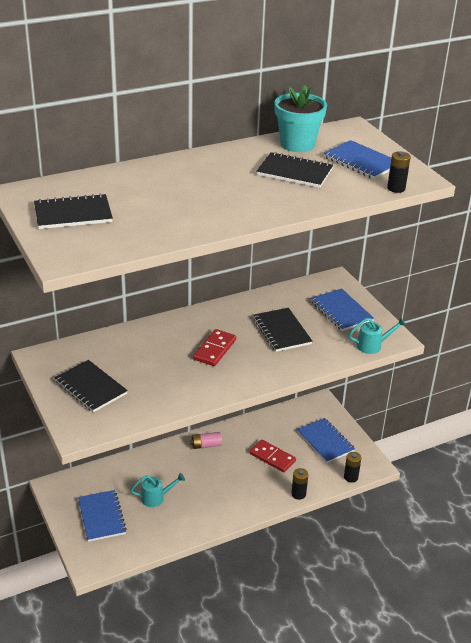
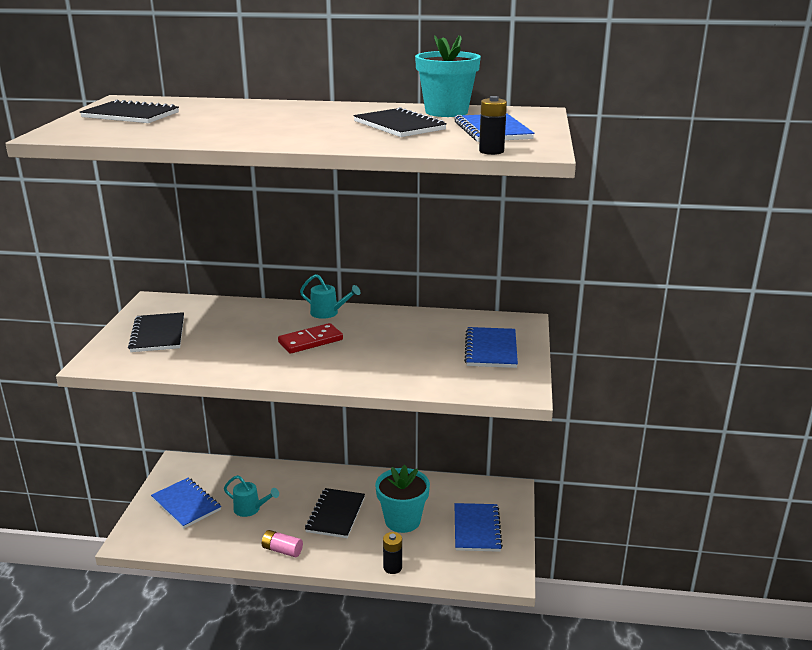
camera: 35 degrees right, 10 degrees down
(101, 517) = (186, 504): blue notebook -> blue notebook turned 60 degrees counterclockwise
(206, 445) = (348, 483): pink battery -> pink battery (282, 550)
(272, 457) = (402, 520): red domino -> turquoise flower pot
(282, 331) = (400, 347): black notebook -> black notebook (336, 514)
(351, 477) = (469, 576): black battery -> none
(373, 345) = (486, 389): turquoise watering can -> turquoise watering can (328, 313)

